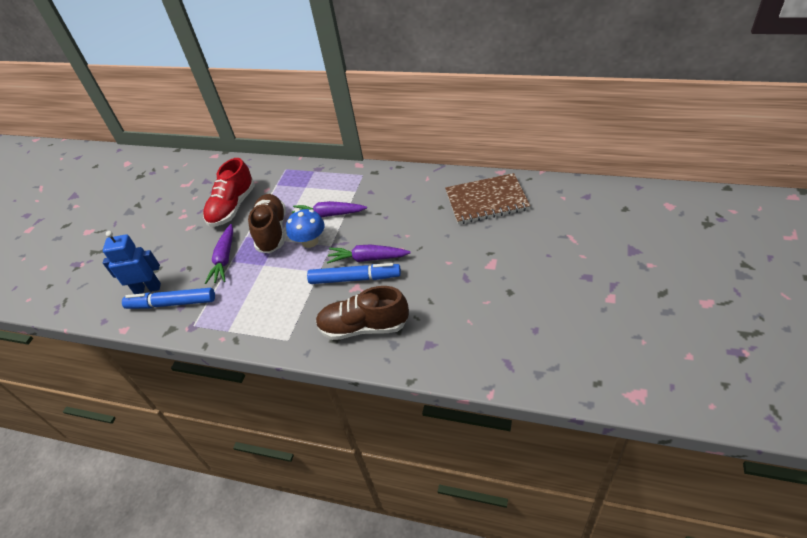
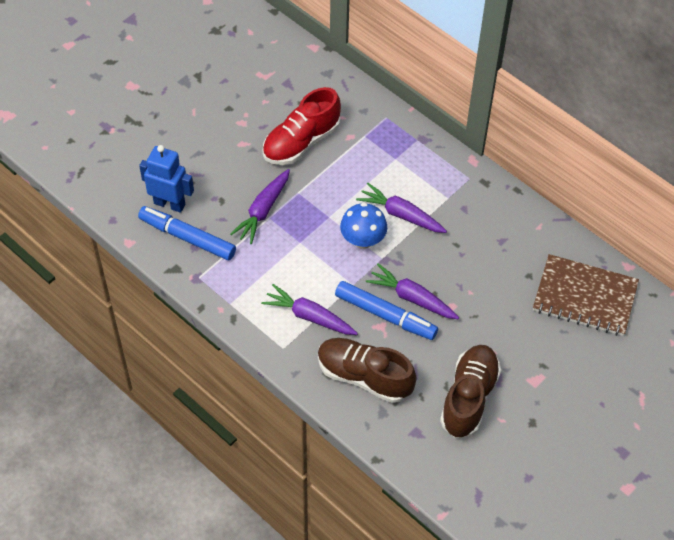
camera: 20 degrees right, 10 degrees up
(272, 231) = (329, 202): brown shoe -> brown shoe (469, 398)
(296, 308) = (309, 316): none -> purple carrot

